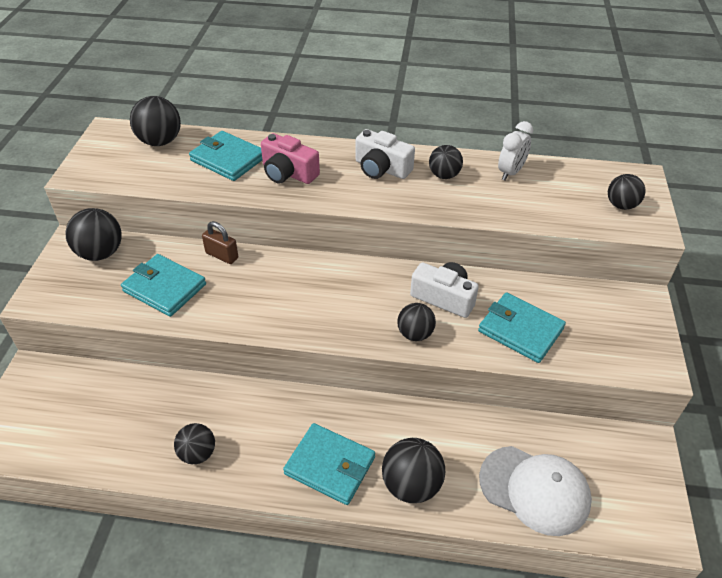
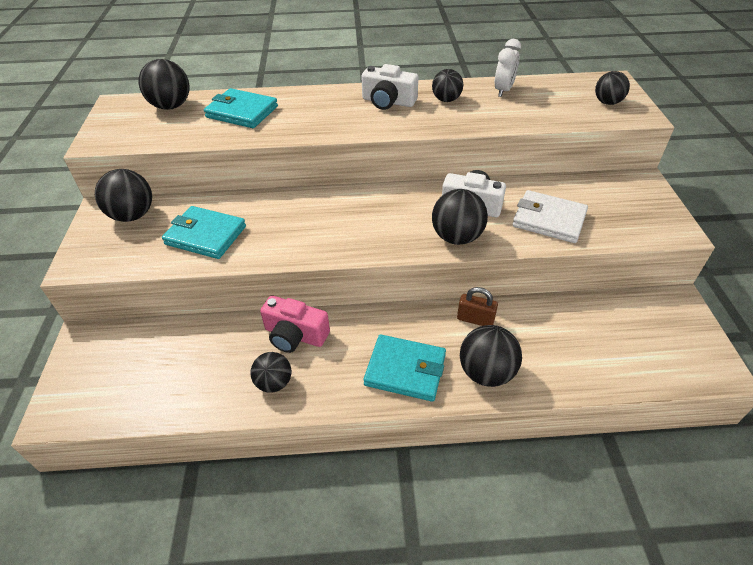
camera: 10 degrees left, 0 degrees up
(222, 255) = (254, 200): brown padlock -> brown padlock (475, 319)
(288, 173) = (303, 116): pink camera -> pink camera (295, 335)
(415, 334) = (456, 237): black ball -> black ball, size x1.51
(520, 330) = (549, 220): turquoise wallet -> white wallet
(534, 490) = (597, 356): white cap -> none

